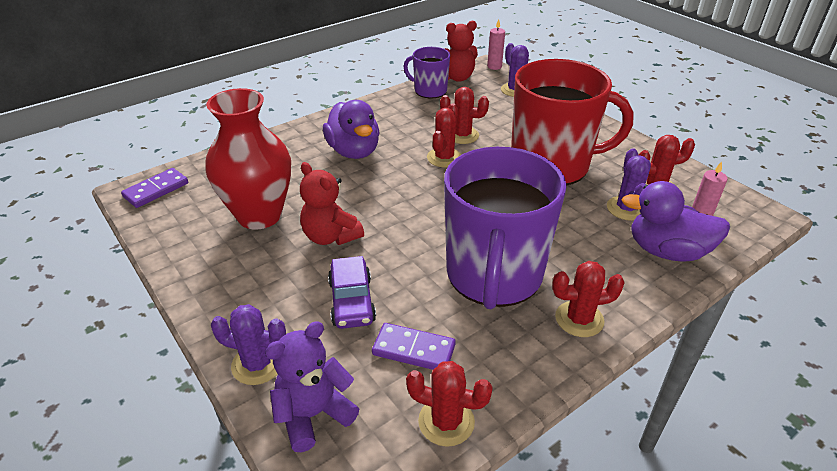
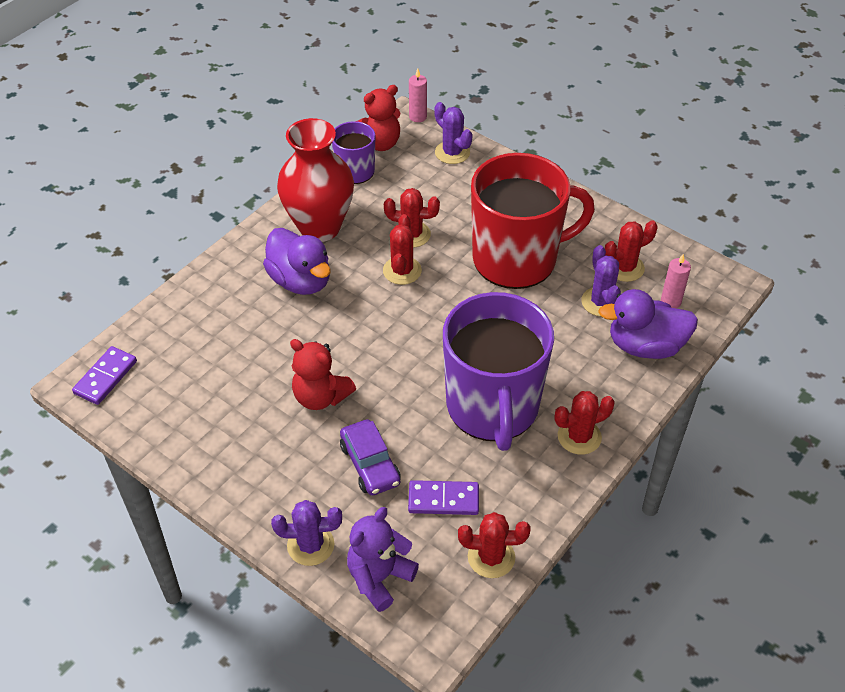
camera: 15 degrees left, 10 degrees up
(259, 215) = (236, 386): red vase -> red vase (319, 227)

